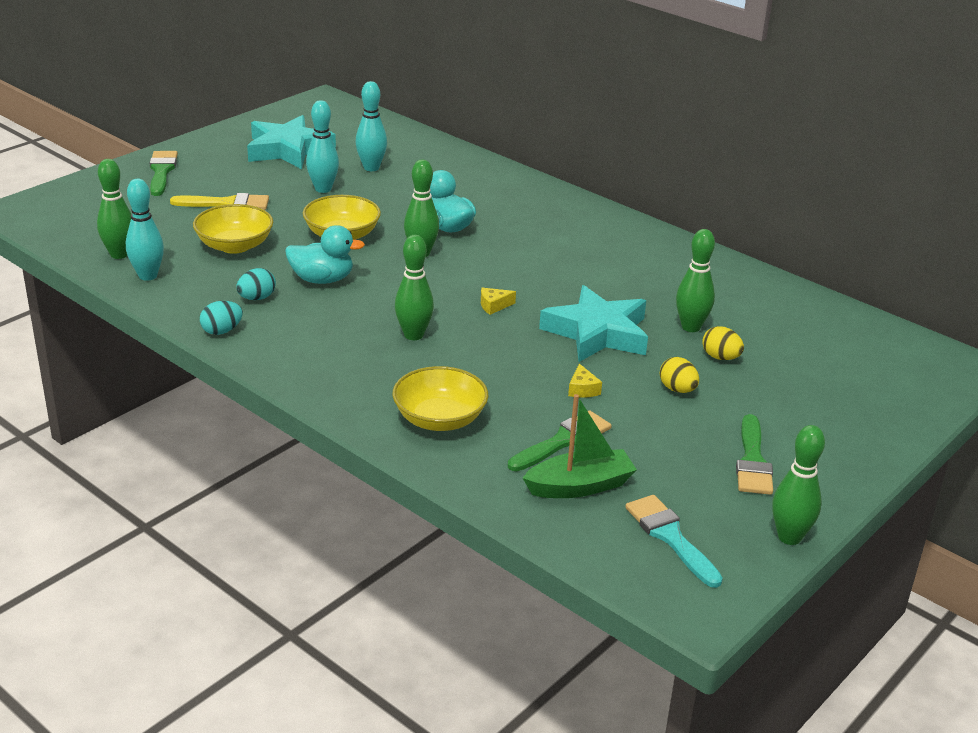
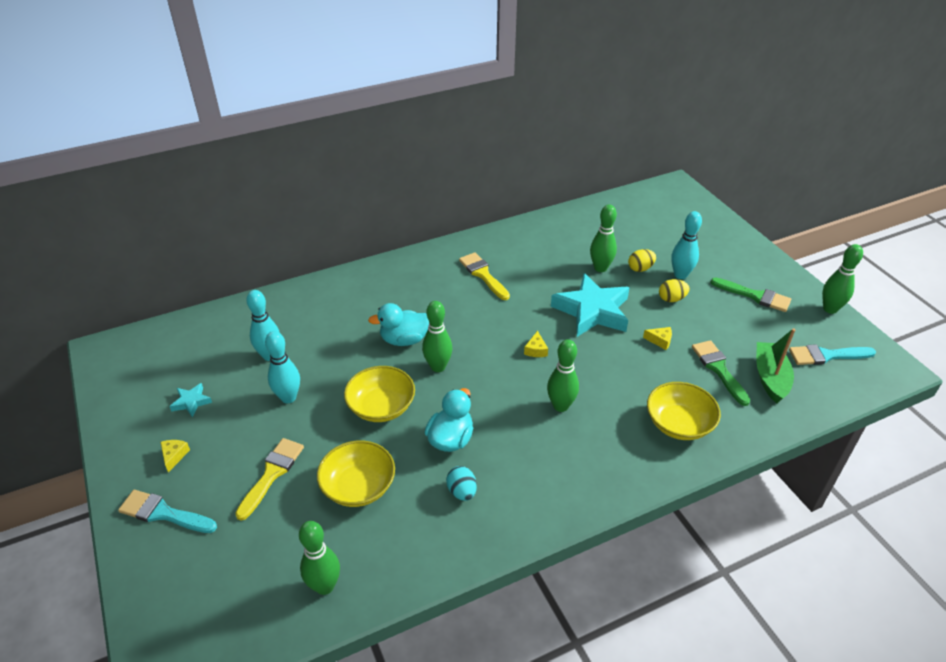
camera: 65 degrees left, 10 degrees up
(148, 276) = (381, 569): turquoise bowling pin -> turquoise bowling pin (680, 275)
(162, 171) = (163, 513): green brush -> turquoise brush
(222, 331) = (508, 530): turquoise egg -> none
(223, 159) = (174, 456): none -> yellow cheese
(288, 150) = (191, 402): turquoise star -> turquoise star, size x0.44
(598, 251) = (483, 275): none -> yellow brush

